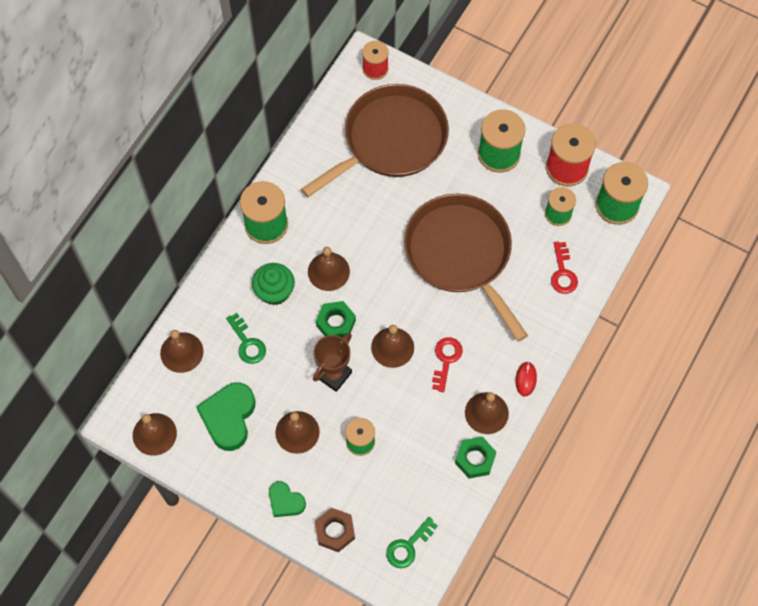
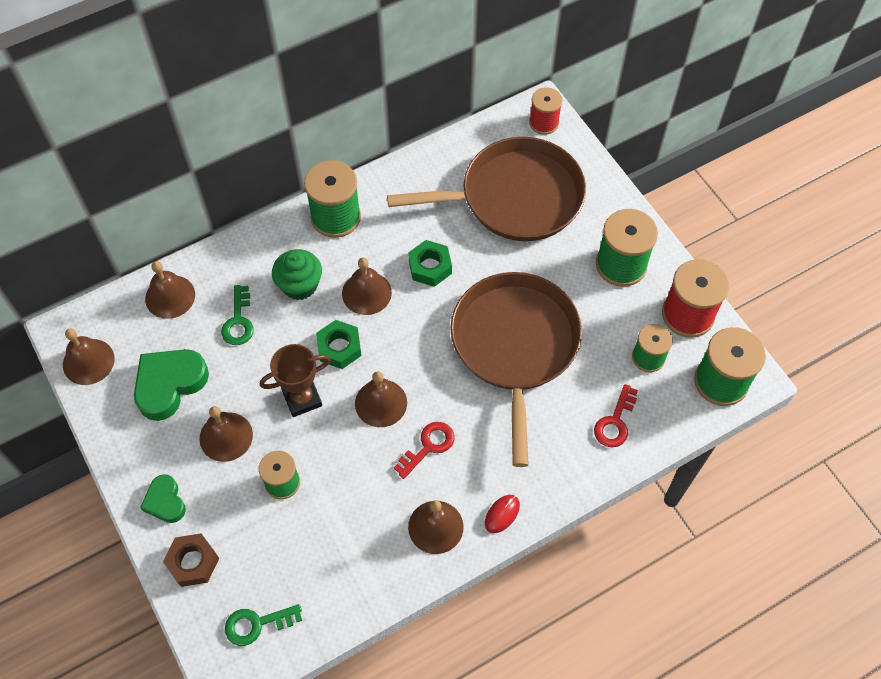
camera: 30 degrees right, 5 degrees down
(475, 459) = (390, 570): green nut -> green nut (430, 267)

